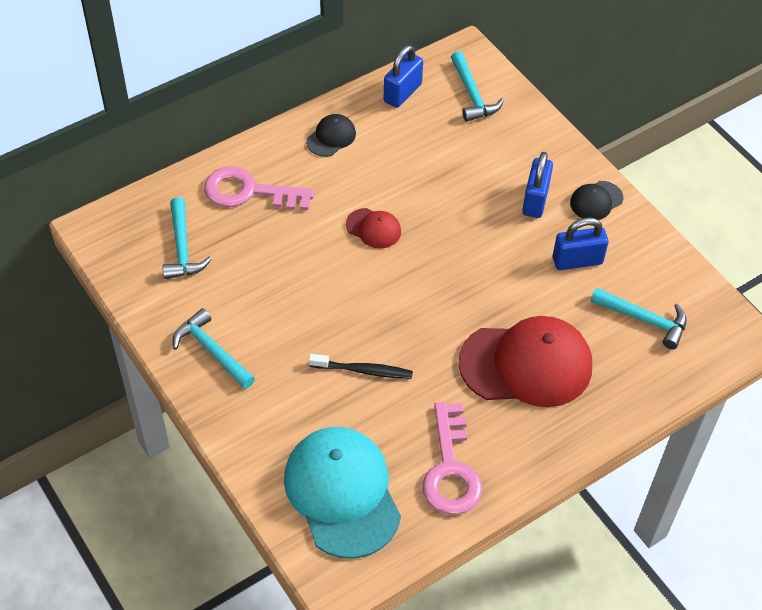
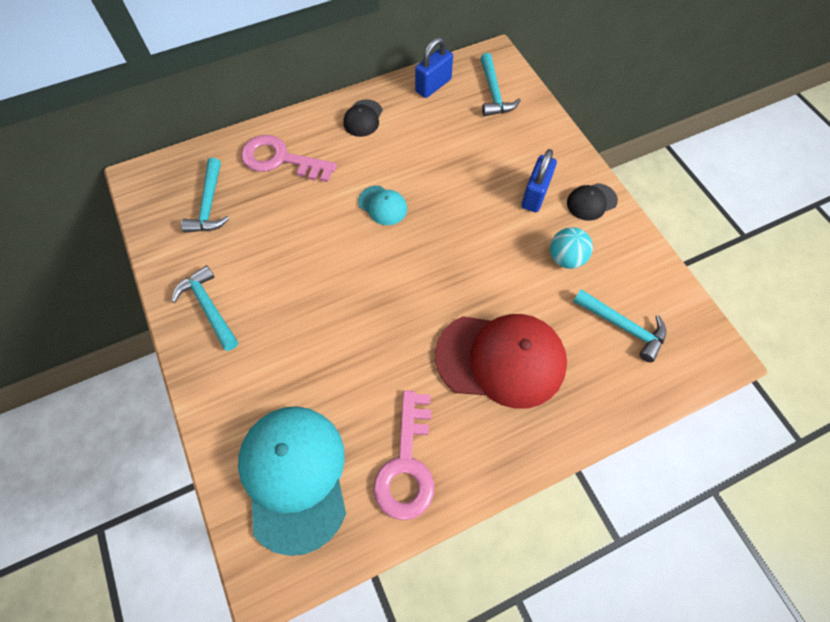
camera: 10 degrees right, 10 degrees up
(331, 137) = (363, 118): black cap -> black cap turned 150 degrees clockwise
(363, 370) = (343, 345): black toothbrush -> none
(373, 228) = (382, 205): red cap -> turquoise cap
(577, 261) = (565, 258): blue padlock -> turquoise ball

